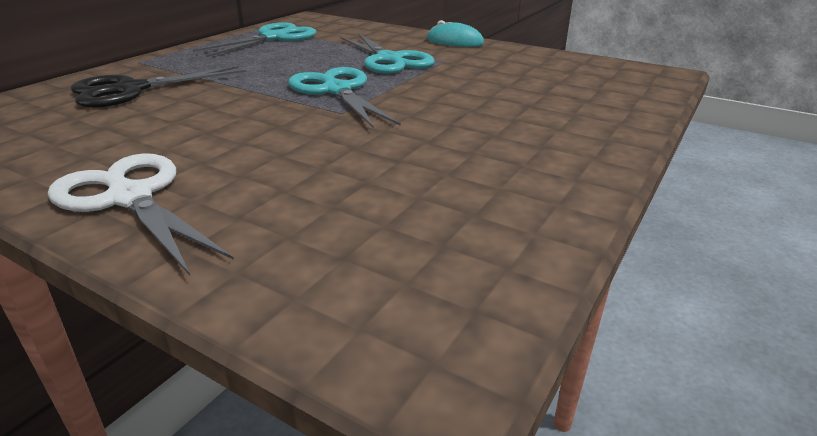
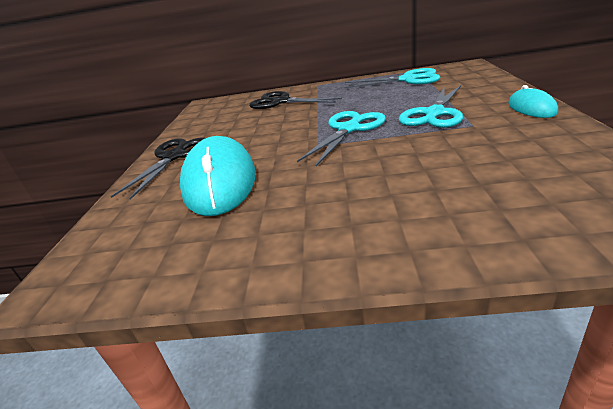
camera: 65 degrees right, 0 degrees up
(130, 198) = (174, 157): white scissors -> black scissors
(320, 181) = (220, 181): none -> turquoise mouse

